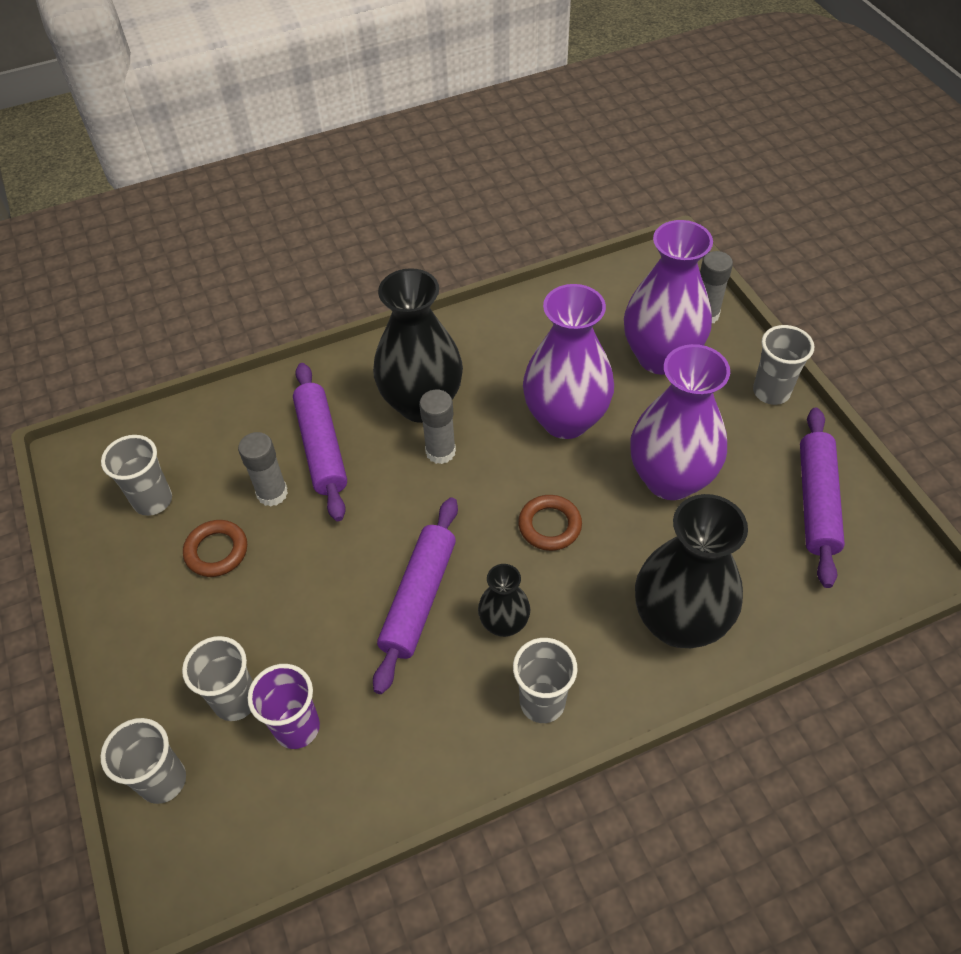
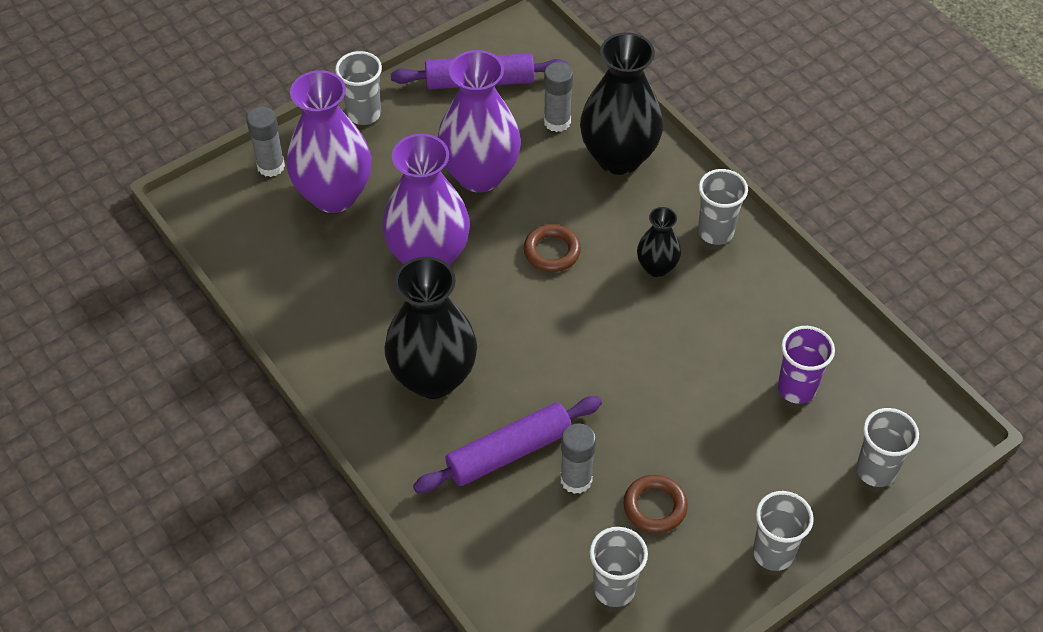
camera: 105 degrees left, 0 degrees up
(235, 700) = (791, 440): grey cup -> grey cup (773, 553)
(418, 598) = (653, 331): purple rolling pin -> none
(440, 451) = (490, 349): grey glue stick -> grey glue stick (557, 122)

